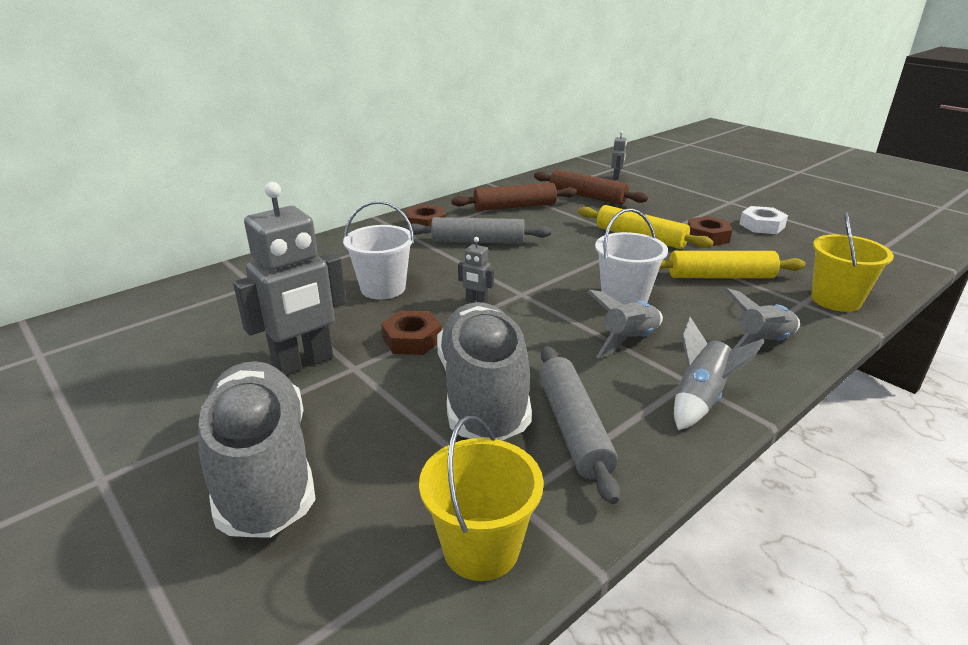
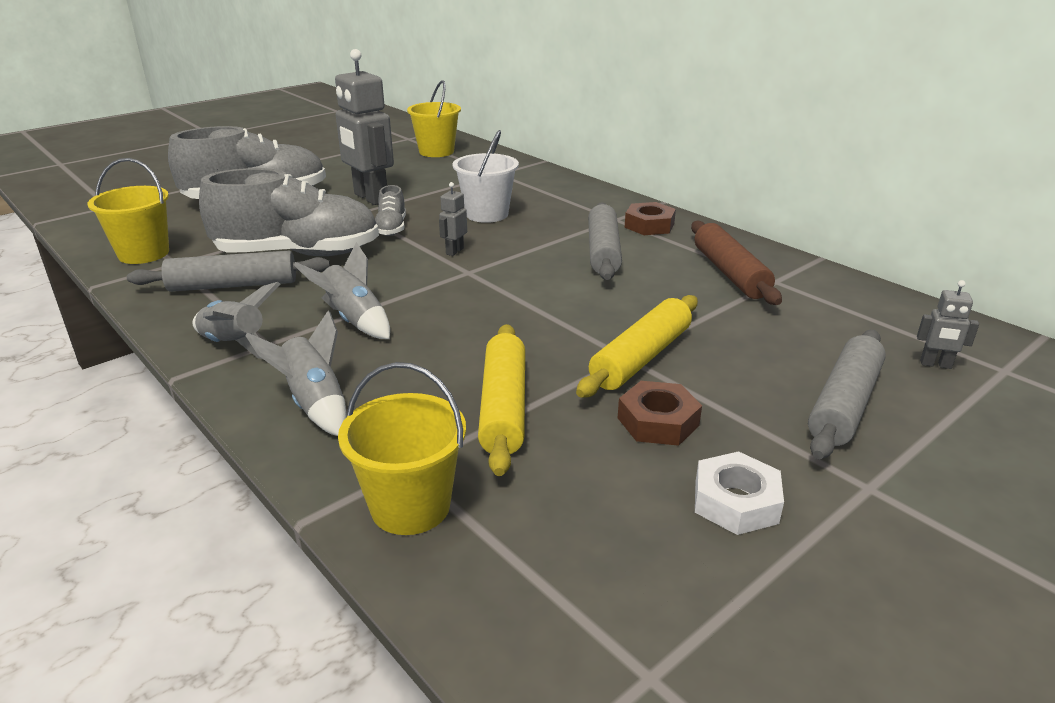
camera: 90 degrees right, 0 degrees up
(133, 327) = (436, 151): none -> yellow bucket
(412, 339) = (391, 228): brown nut -> grey shoe
(587, 196) = (807, 328): brown rolling pin -> none
(624, 297) = (449, 327): white bucket -> none
(664, 198) = (844, 404): none -> grey rolling pin

